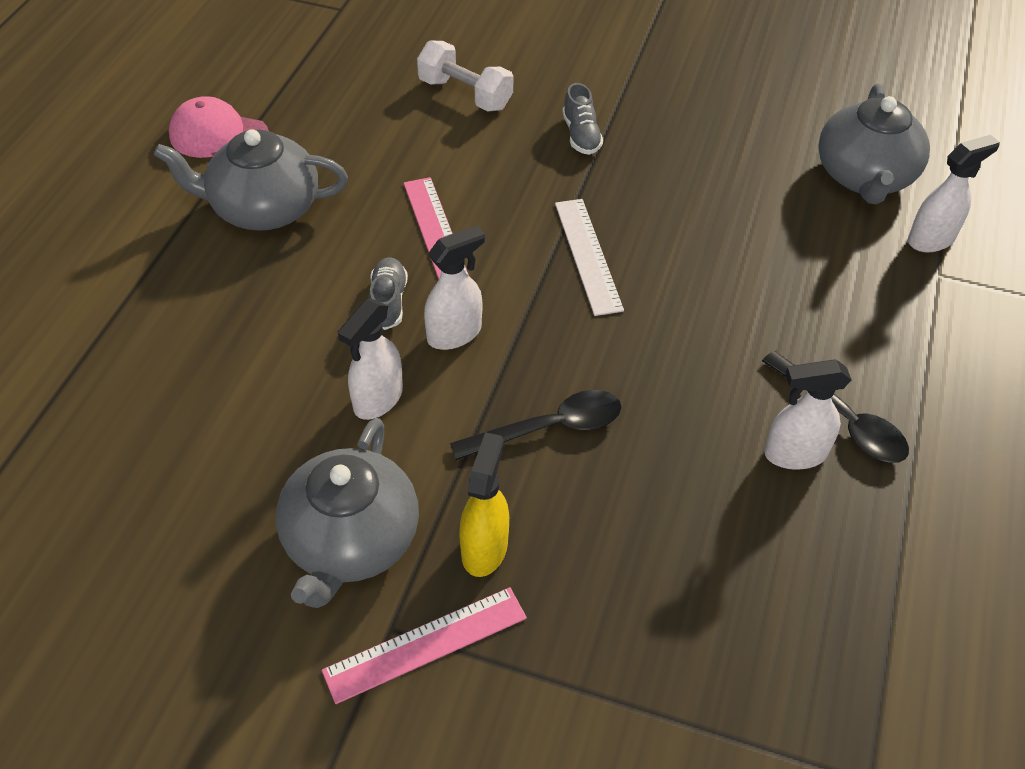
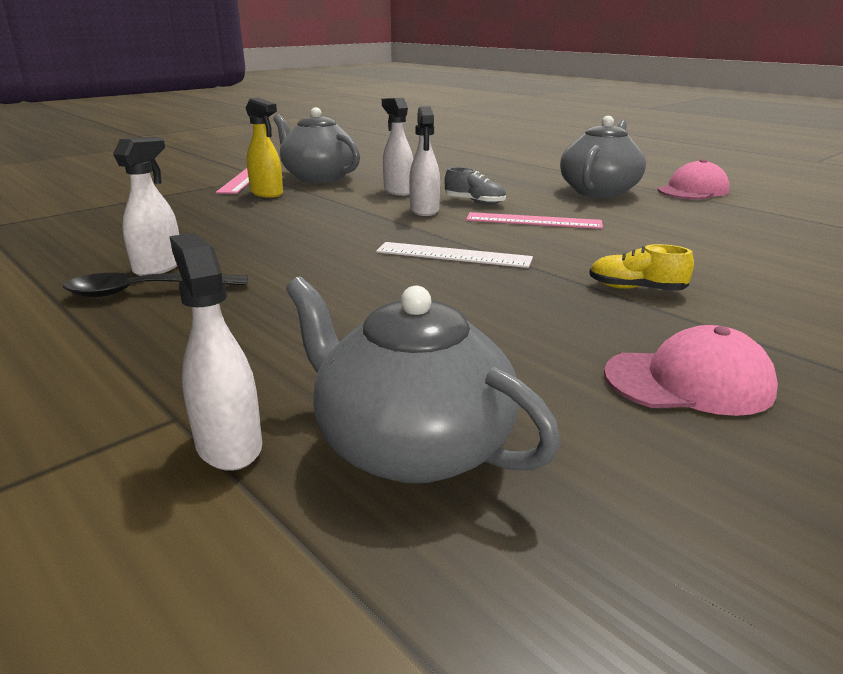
camera: 120 degrees right, 25 degrees down
(465, 94) = (733, 258): white dumbbell -> none
(549, 428) = (313, 216): black spoon -> none
(581, 135) = (636, 289): grey shoe -> yellow shoe
(708, 98) = (689, 382): none -> pink cap
(931, 239) = (228, 445): white spray bottle -> white spray bottle turned 150 degrees clockwise

